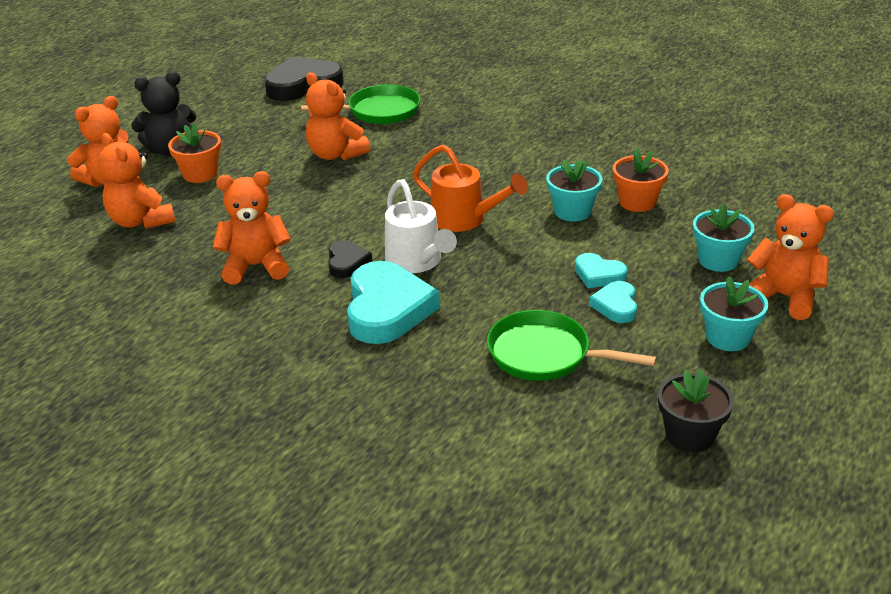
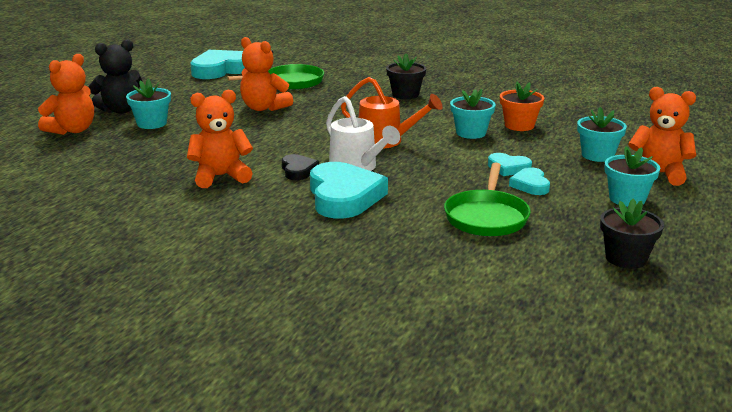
camera: 10 degrees left, 10 degrees down
(141, 221) = (109, 154): orange teddy bear -> none
(200, 174) = (152, 123): orange flower pot -> turquoise flower pot
(303, 85) = (221, 70): black heart -> turquoise heart
(513, 140) = (405, 95): none -> black flower pot
(545, 354) = (486, 217): green pan -> green pan turned 90 degrees counterclockwise

